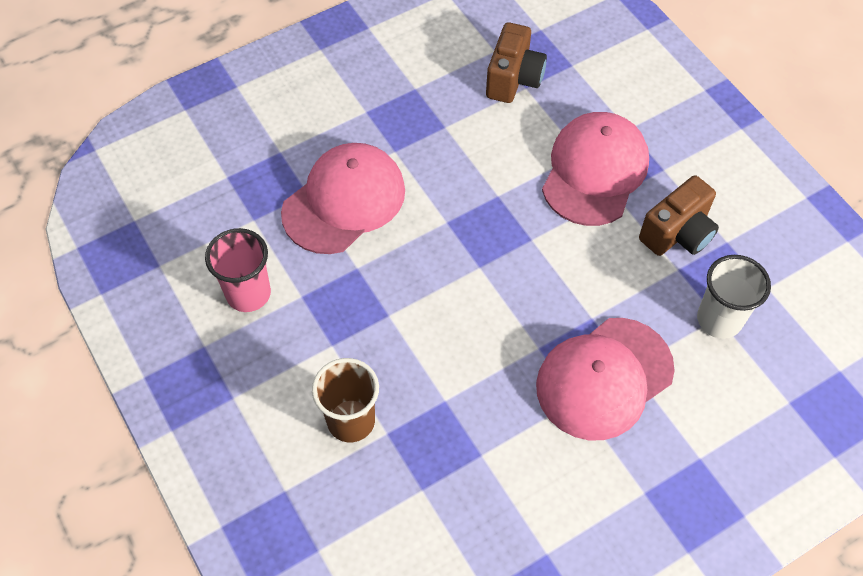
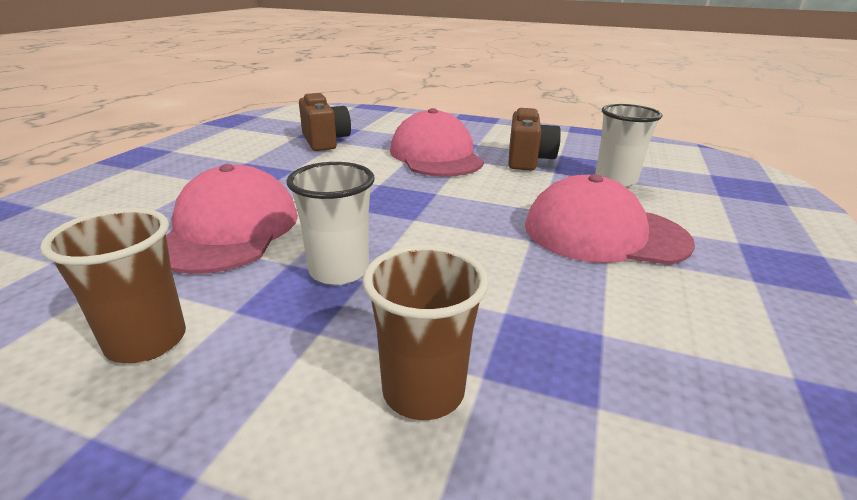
camera: 40 degrees left, 30 degrees down
(248, 294) = (146, 341): pink cup -> brown cup
(381, 296) = (339, 271): none -> white cup
(604, 378) = (604, 233): pink cap -> pink cap turned 90 degrees clockwise

